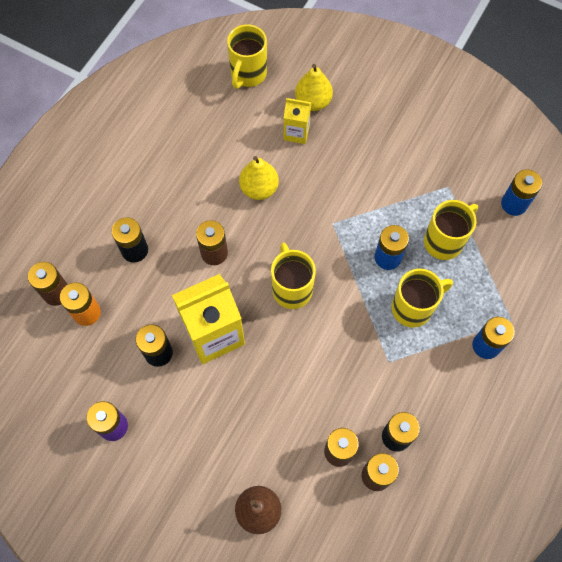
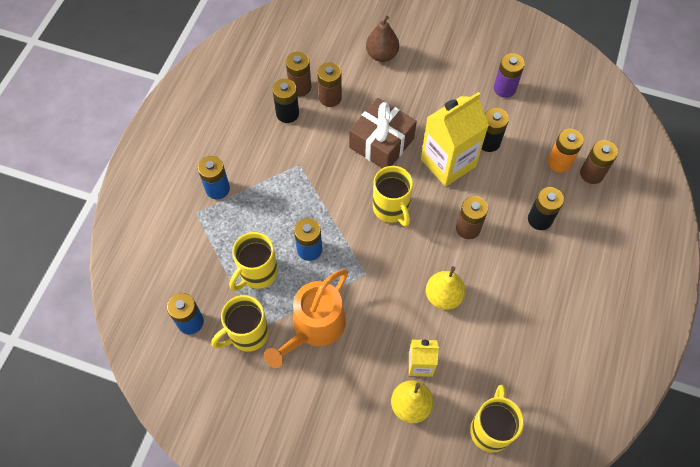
camera: 170 degrees right, 5 degrees down
(286, 373) = (381, 143): none -> brown gift
(391, 180) = (314, 327): none -> orange watering can
(413, 307) = (282, 209): yellow mug -> yellow mug (247, 334)

